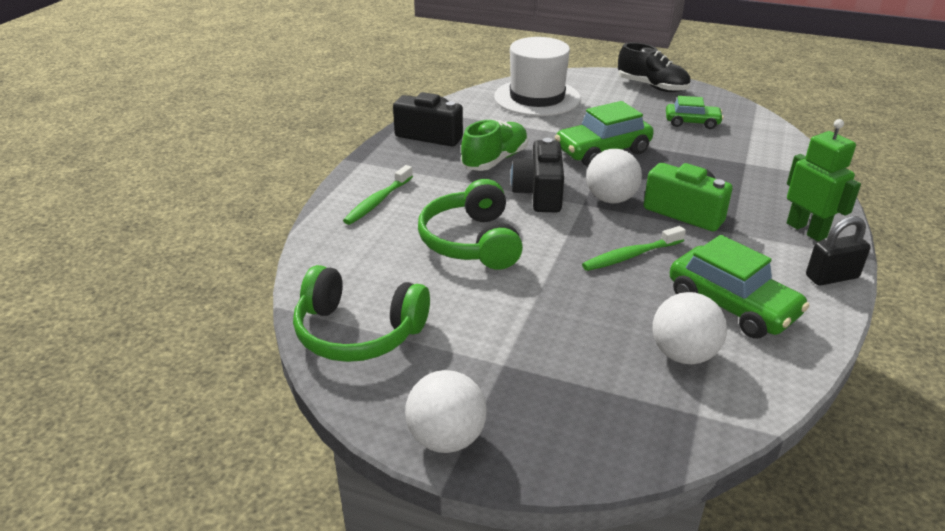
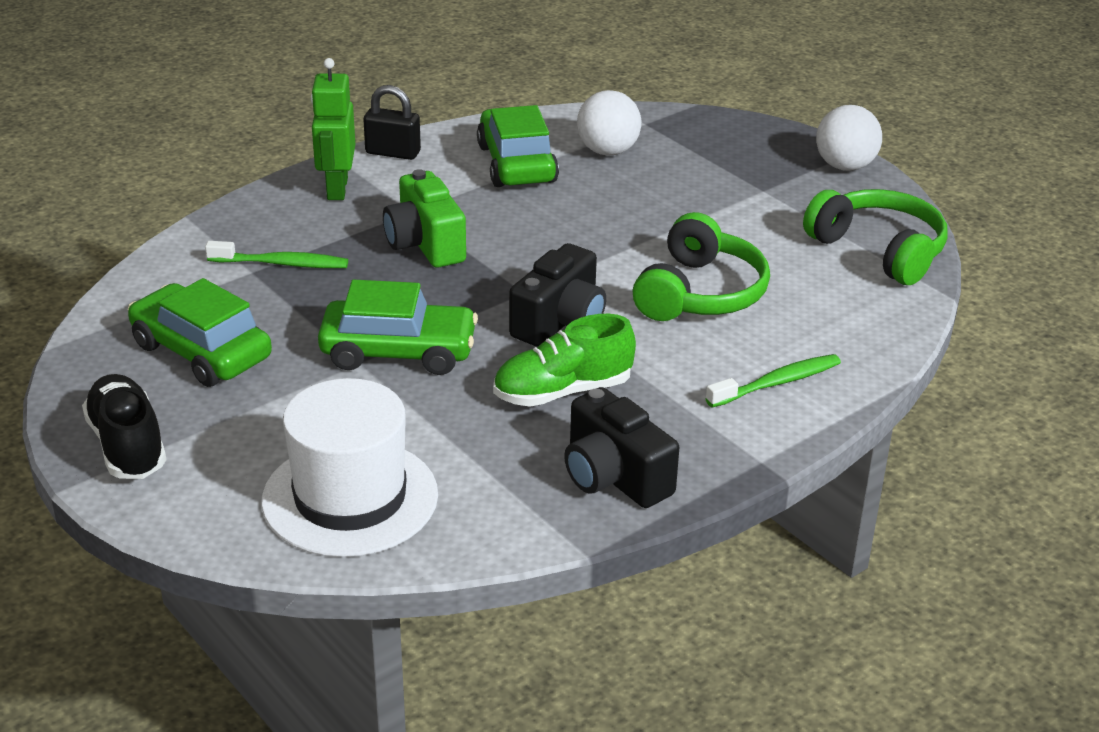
camera: 150 degrees left, 0 degrees up
(611, 199) = (484, 286): white ball -> none
(630, 256) = (548, 226): green toothbrush -> green toothbrush (282, 264)
(692, 122) = (201, 352): green car -> green car, size x1.65

